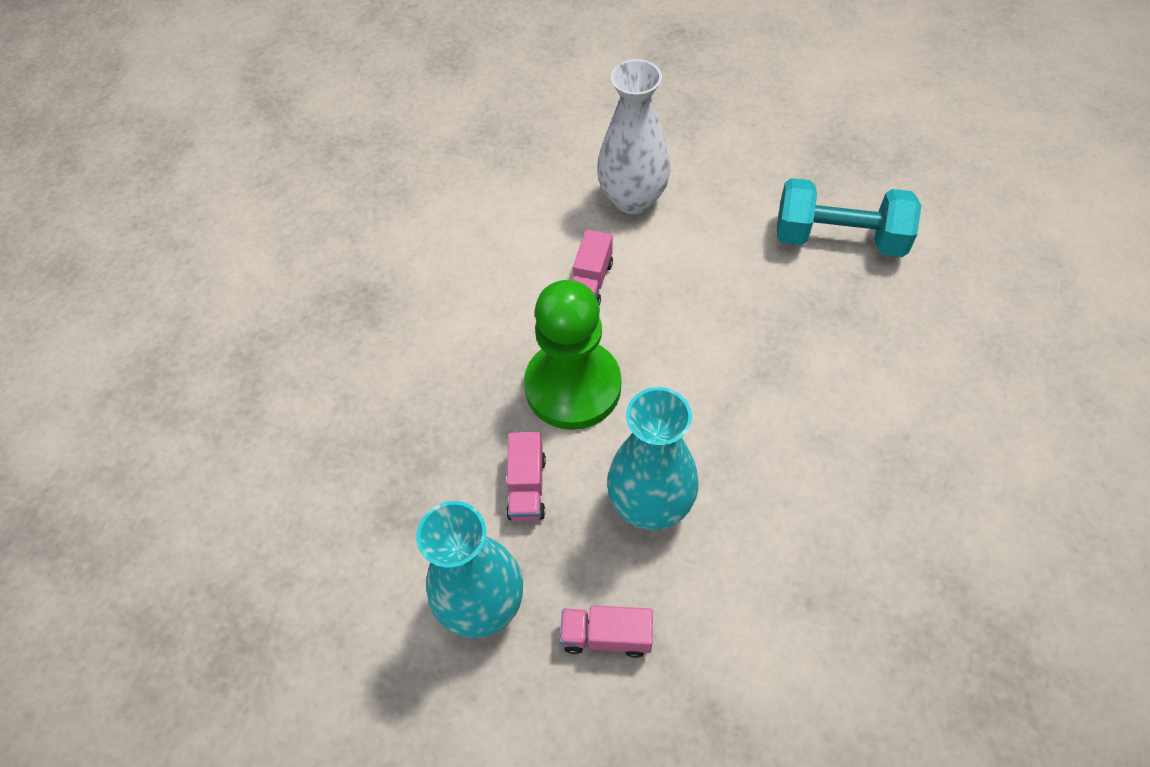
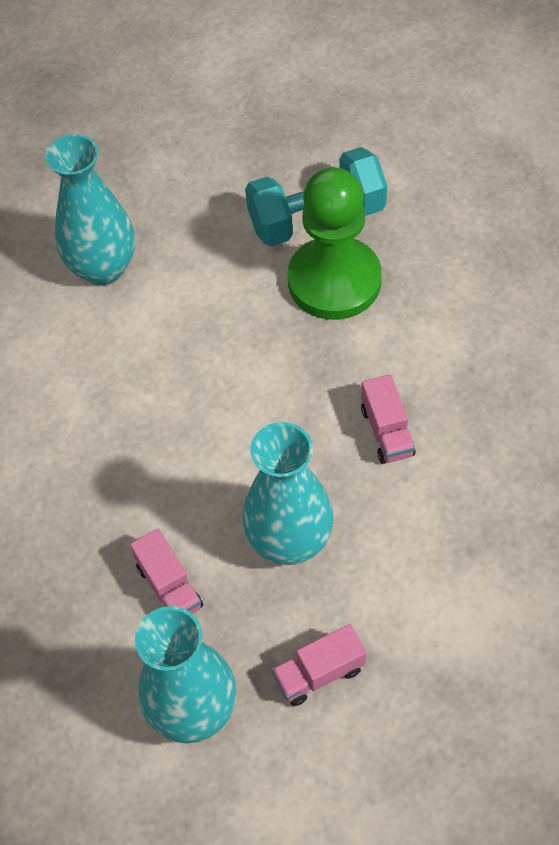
camera: 30 degrees left, 0 degrees up
(573, 386) = (155, 474): green pawn -> green pawn (334, 281)
(590, 282) = (111, 368): pink truck -> pink truck (387, 431)
(632, 199) = (103, 268): white vase -> turquoise vase

